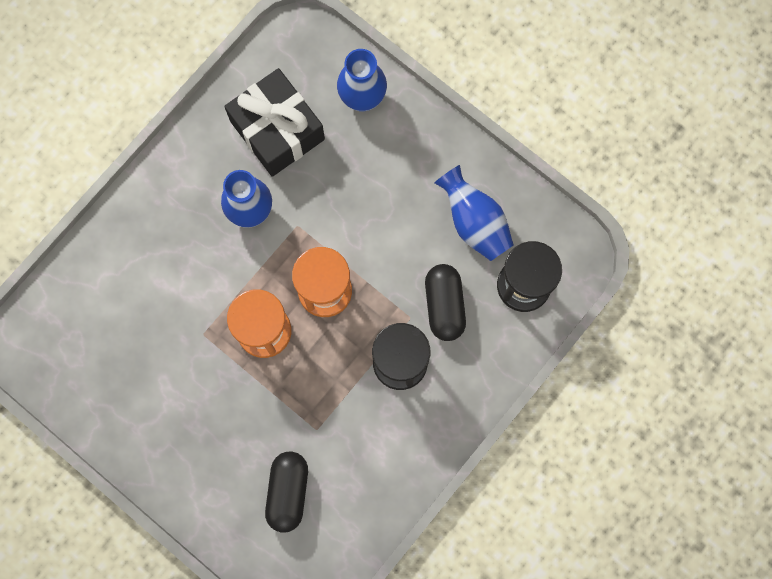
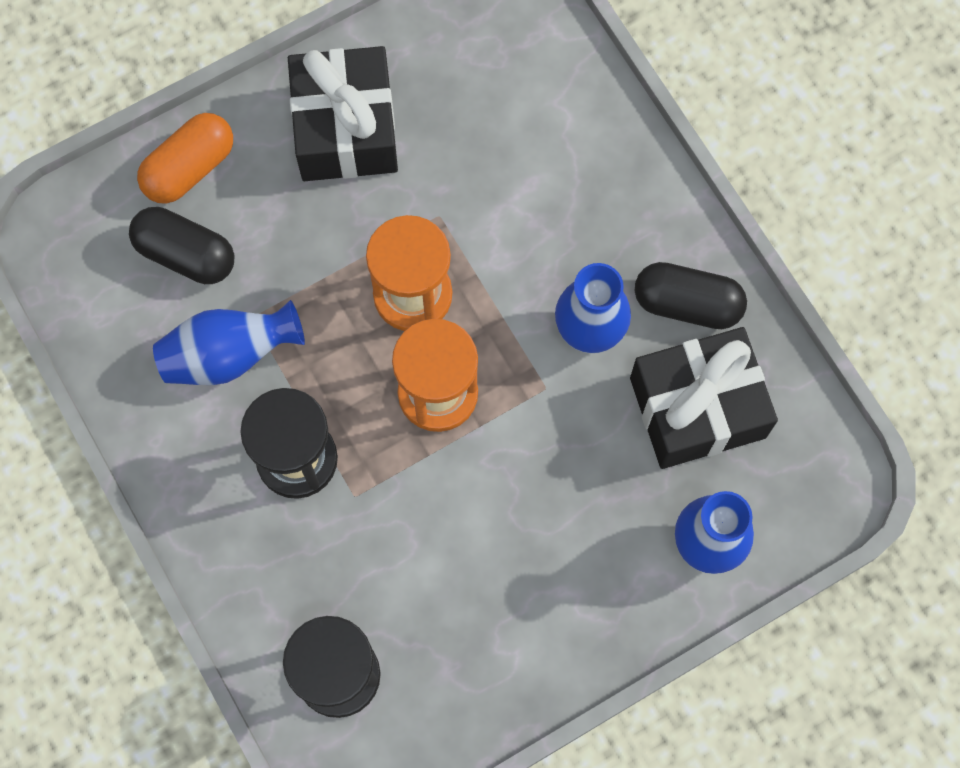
camera: 110 degrees right, 5 degrees down
(160, 420) = (345, 128): none -> black gift
(225, 515) = (189, 168): none -> orange capsule
(444, 305) = (353, 550): black capsule -> black capsule (687, 304)
(474, 222) = (459, 639): blue vase -> blue vase (229, 355)

